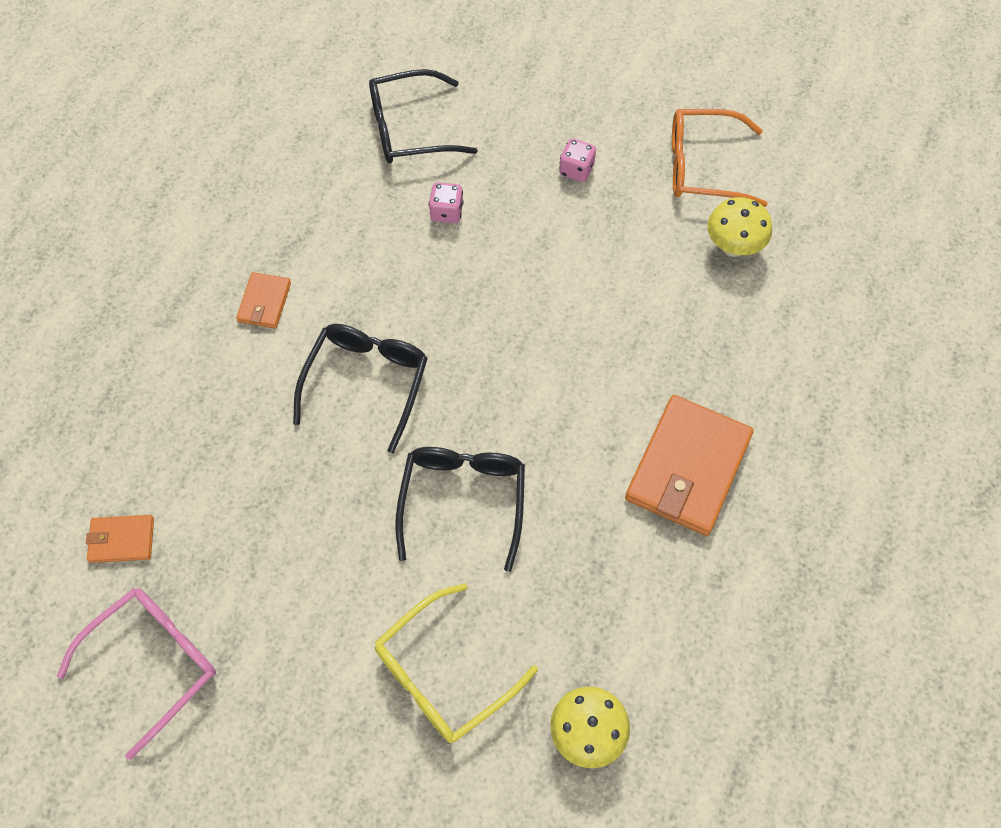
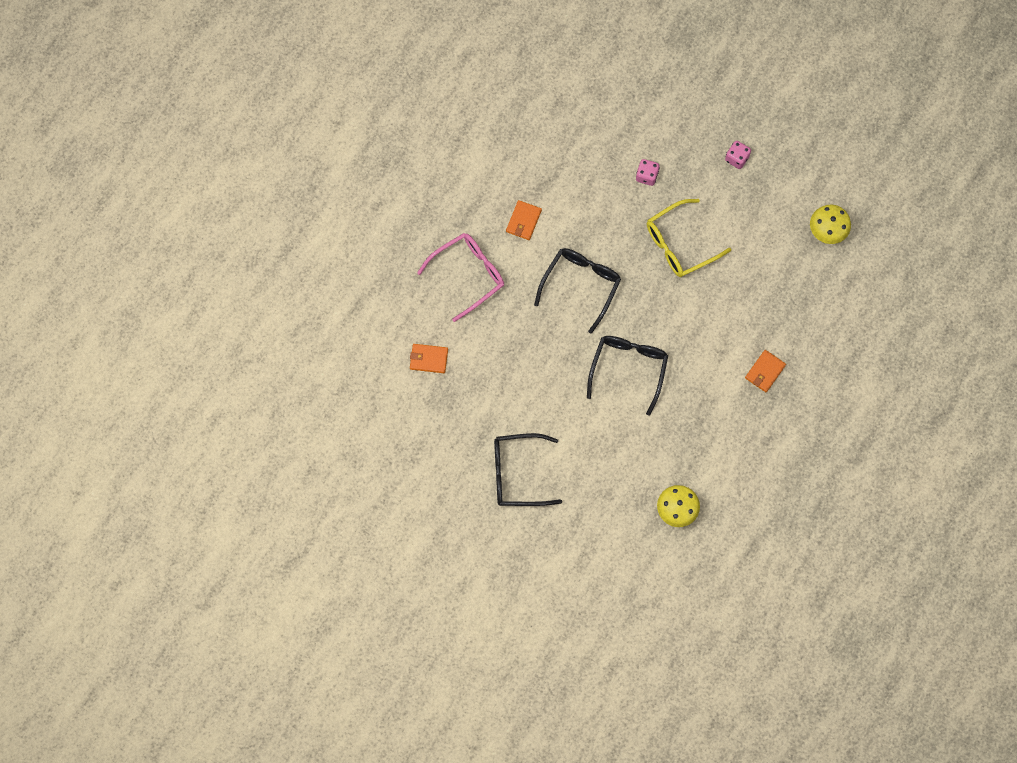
camera: 10 degrees right, 10 degrees up
(154, 662) = (443, 432): pink glasses -> pink glasses (468, 275)
(409, 129) = (631, 109): black glasses -> black glasses (517, 473)
(443, 674) = (602, 466): yellow glasses -> yellow glasses (679, 244)
(688, 468) = (765, 372): orange wallet -> orange wallet, size x0.49
(702, 167) = (821, 170): orange glasses -> none

